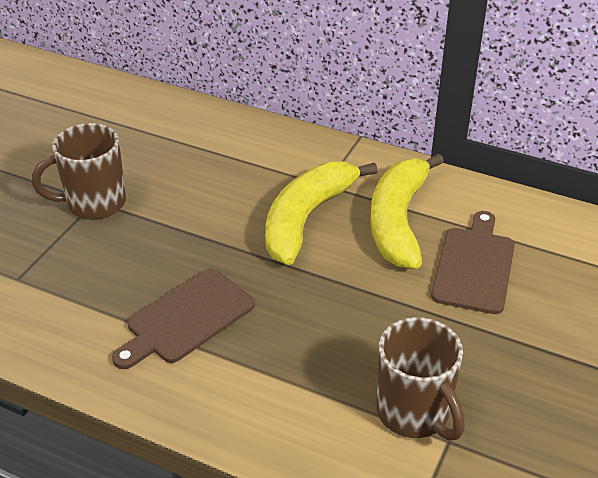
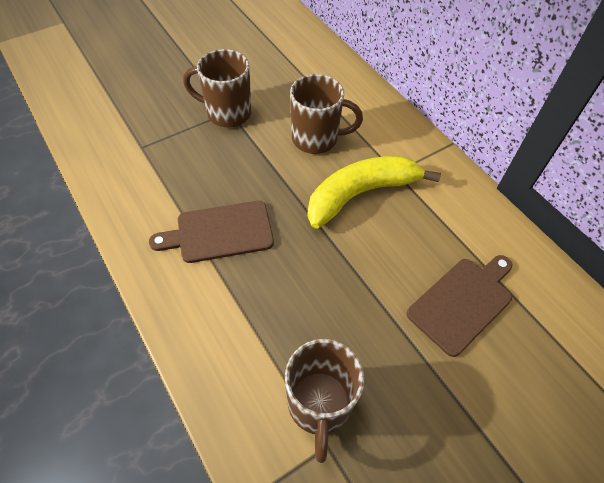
camera: 30 degrees right, 15 degrees up
(218, 188) = (316, 139): none -> brown mug
(398, 221) = (429, 230): yellow banana -> none

